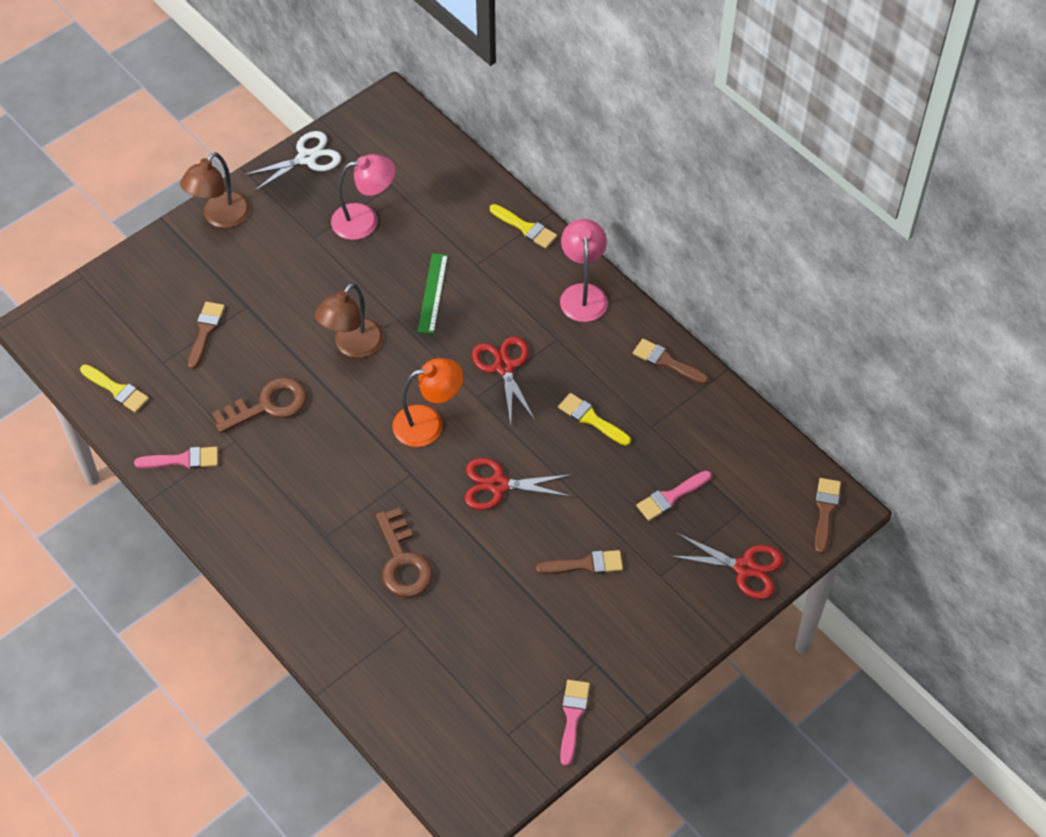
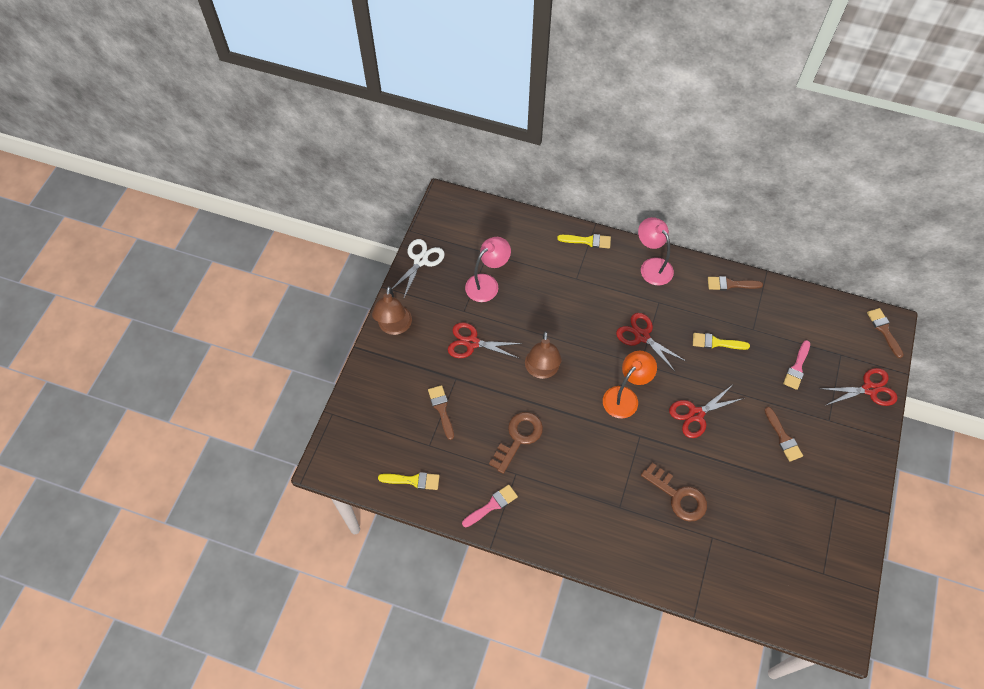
camera: 30 degrees left, 5 degrees up
(295, 277) = (472, 343): none -> red scissors
(433, 293) = (564, 310): green ruler -> none
(572, 717) = (850, 539): pink brush -> none
(585, 564) = (783, 437): brown brush -> brown brush turned 105 degrees clockwise

